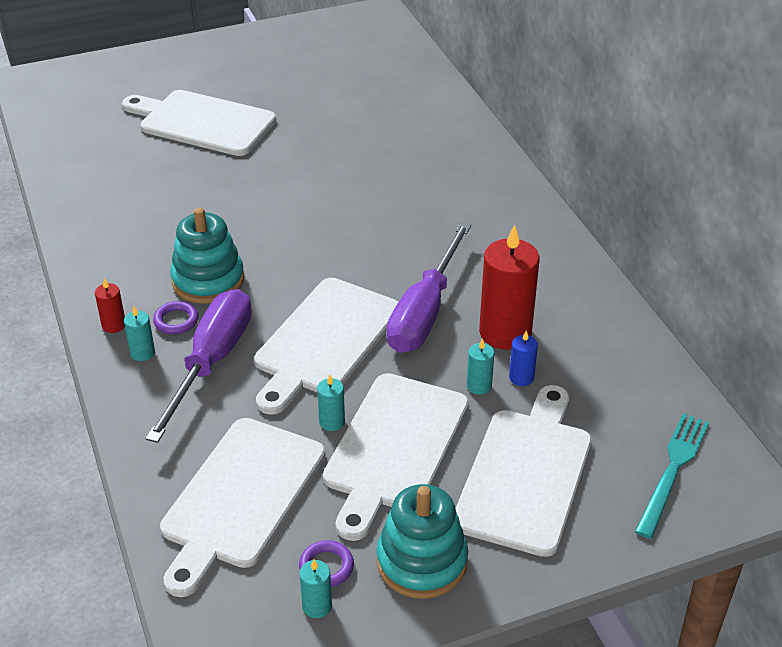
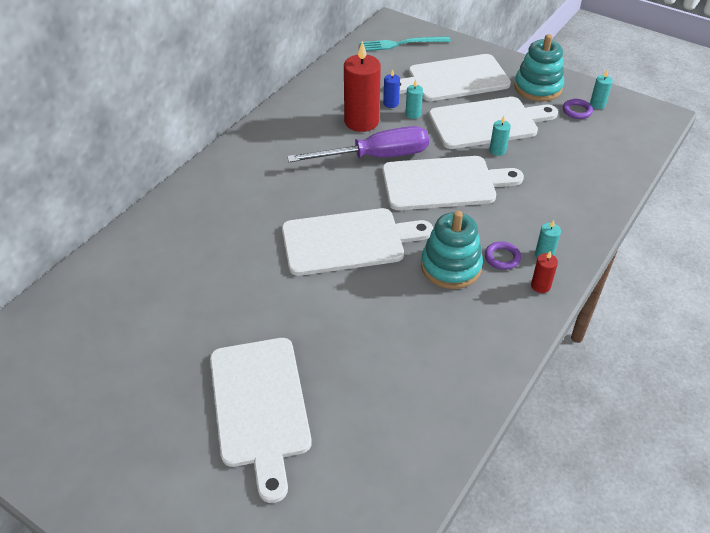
camera: 125 degrees left, 5 degrees up
(211, 362) = (514, 220): purple screwdriver -> none
(241, 498) = (580, 155): white cutting board -> white cutting board (348, 241)

